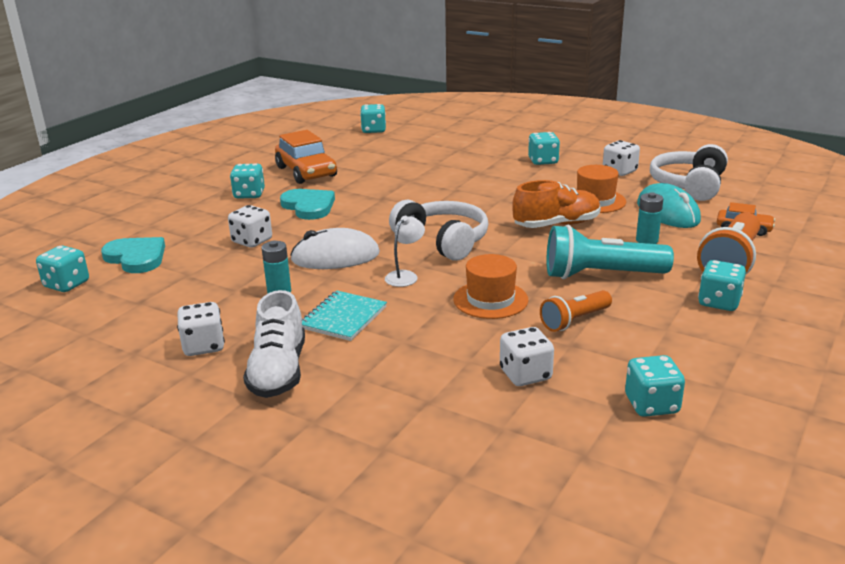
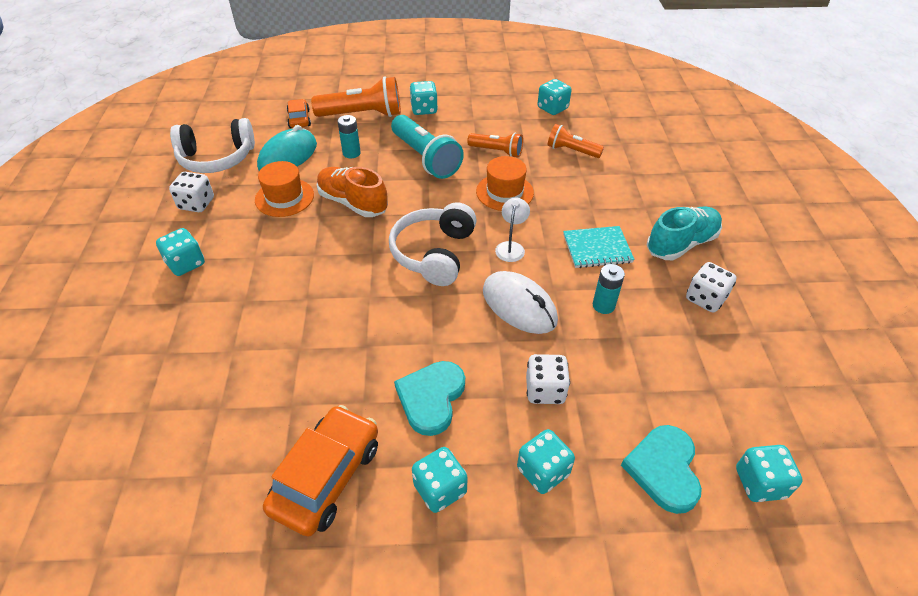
camera: 125 degrees left, 20 degrees up
(278, 371) = (681, 244): white shoe -> turquoise shoe
(373, 130) = (100, 505): turquoise dice -> turquoise dice (543, 471)
(405, 276) = (511, 247): white lamp -> white lamp turned 105 degrees clockwise
(525, 375) = (571, 151): white dice -> orange flashlight

